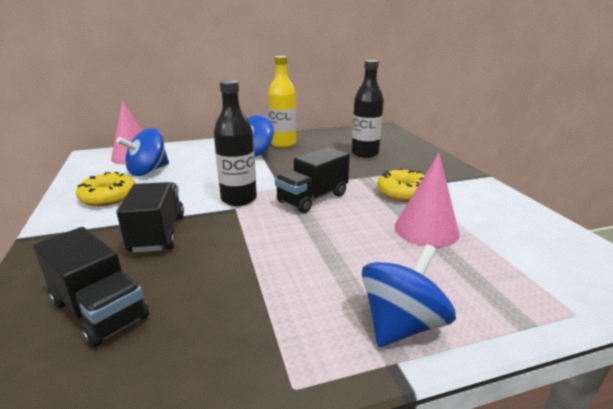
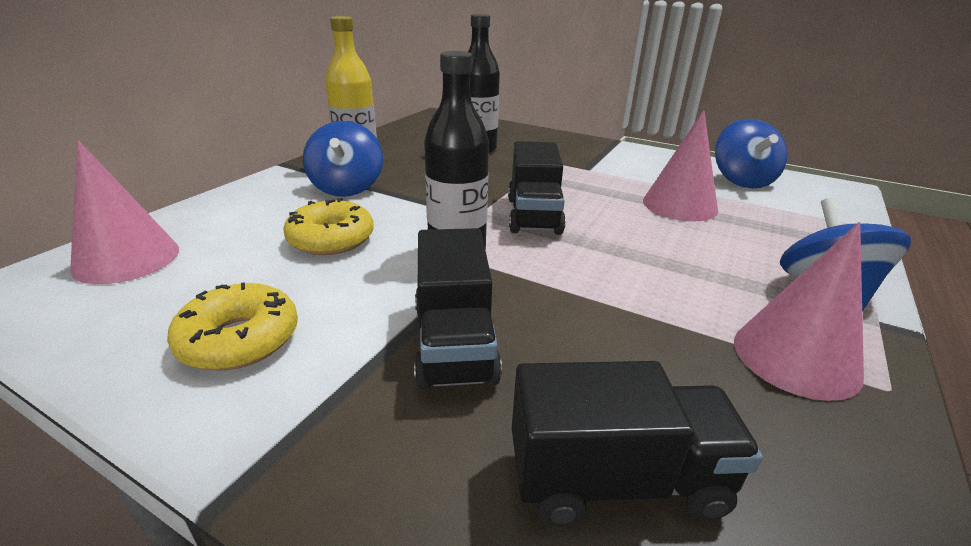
camera: 45 degrees left, 5 degrees up
(148, 171) = (220, 270): blue spinning top -> blue spinning top (742, 180)
(158, 233) = (454, 343): black truck -> black truck turned 135 degrees counterclockwise
(280, 335) = (796, 357): none -> pink cone
(403, 193) = (596, 178): yellow donut -> yellow donut (331, 239)

